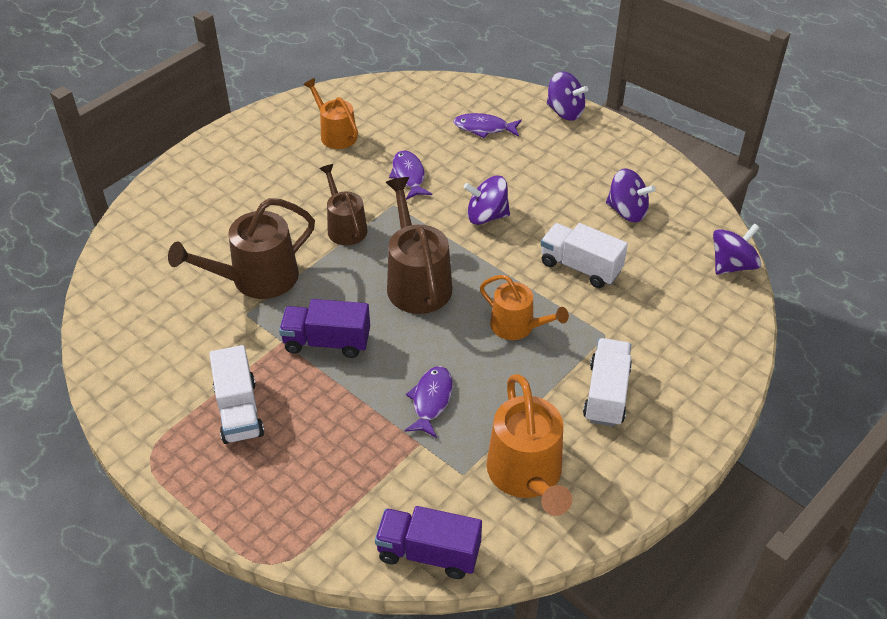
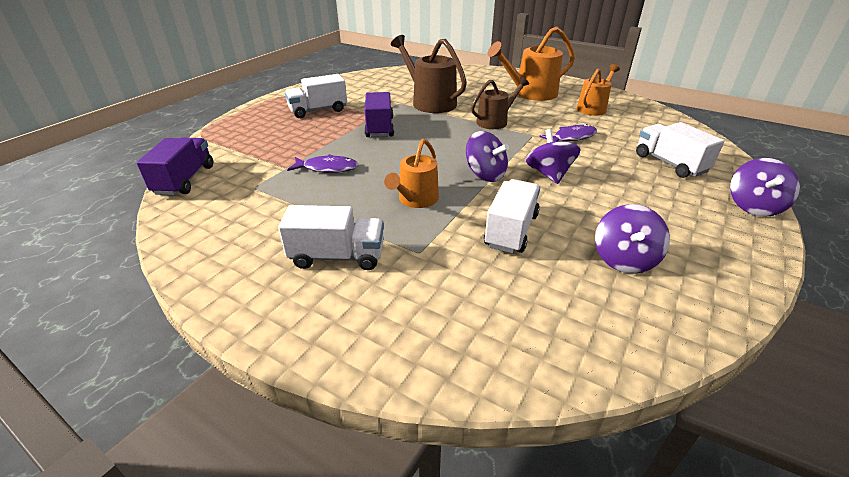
camera: 80 degrees right, 10 degrees down
(417, 282) = (451, 152): brown watering can -> none
(484, 128) = (669, 163): purple fish -> white truck
(527, 475) = (245, 216): orange watering can -> orange watering can (531, 93)
(732, 265) = (588, 365): purple spinning top -> purple spinning top (485, 174)

